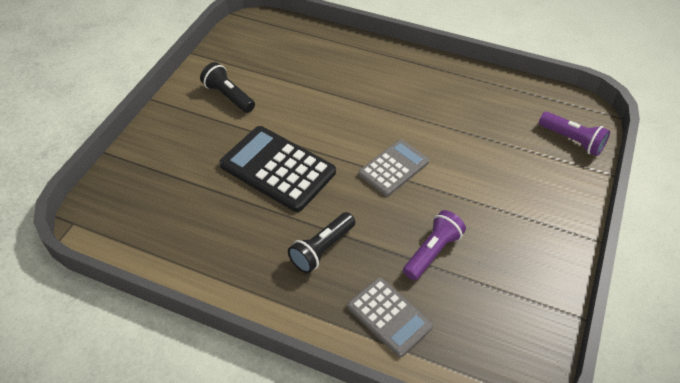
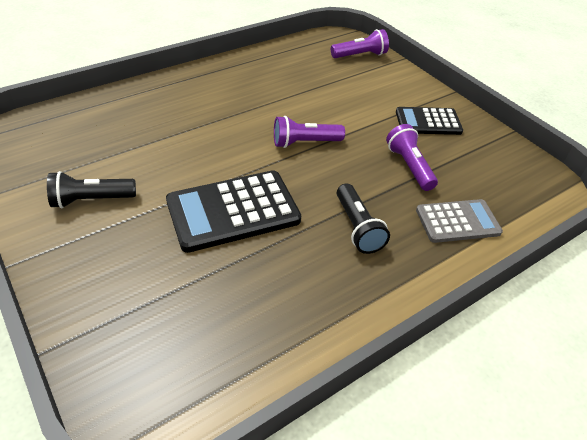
camera: 60 degrees left, 5 degrees down
(393, 168) = (304, 142): grey calculator -> purple flashlight
(517, 239) = (428, 122): none -> black calculator

